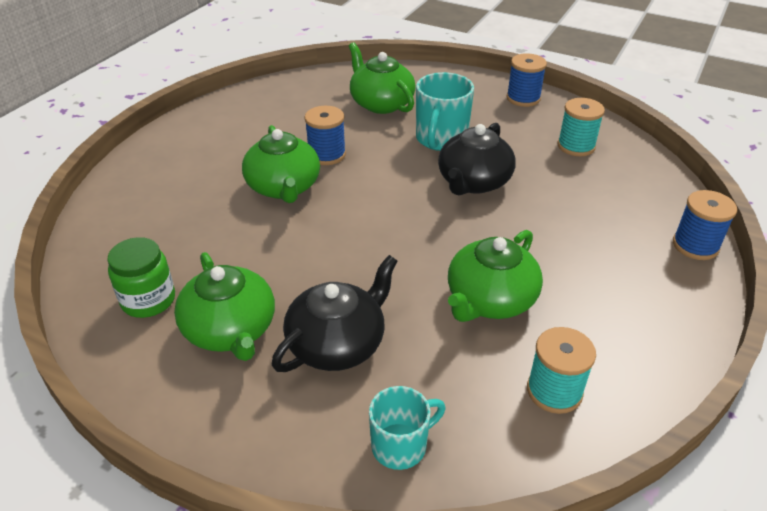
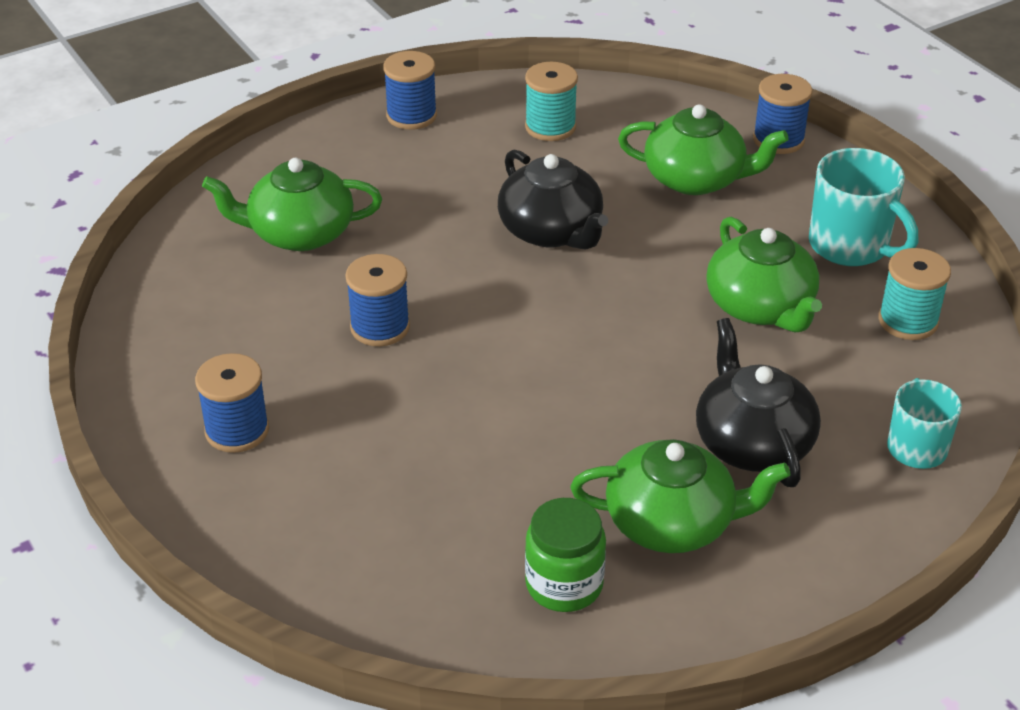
camera: 60 degrees left, 0 degrees up
(210, 143) = (237, 430): none -> blue spool
(284, 187) = (421, 391): green teapot -> green teapot (695, 179)
(441, 139) = (438, 218): turquoise mug -> turquoise mug (850, 246)

